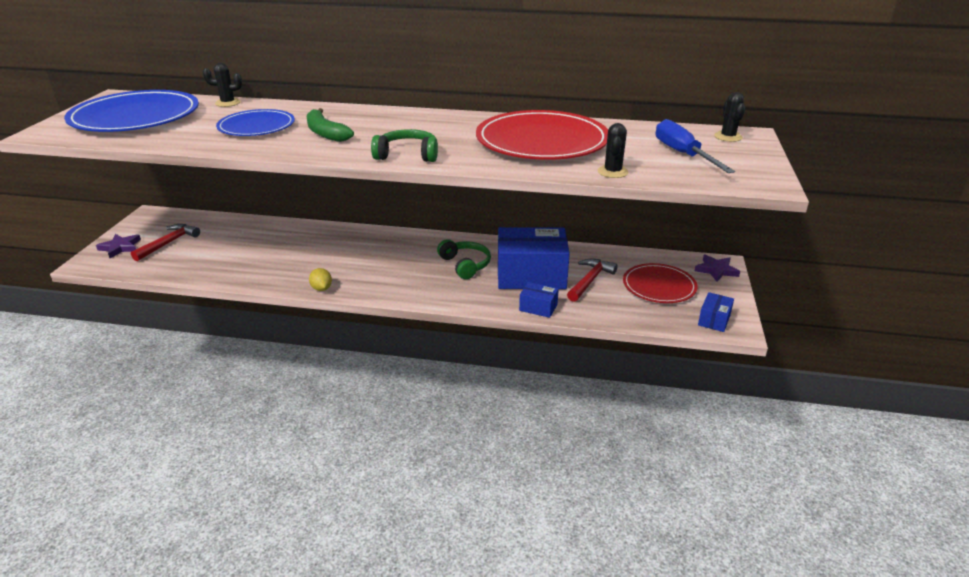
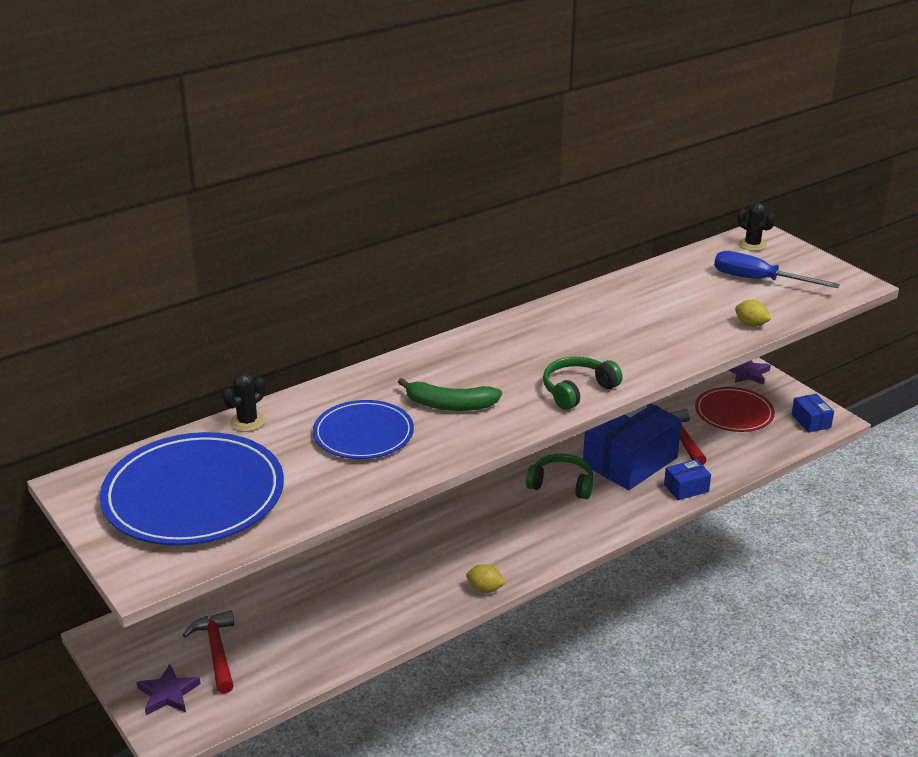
camera: 45 degrees left, 0 degrees up
(542, 141) = (642, 317): red plate -> none
(612, 172) = (751, 324): black cactus -> yellow lemon

